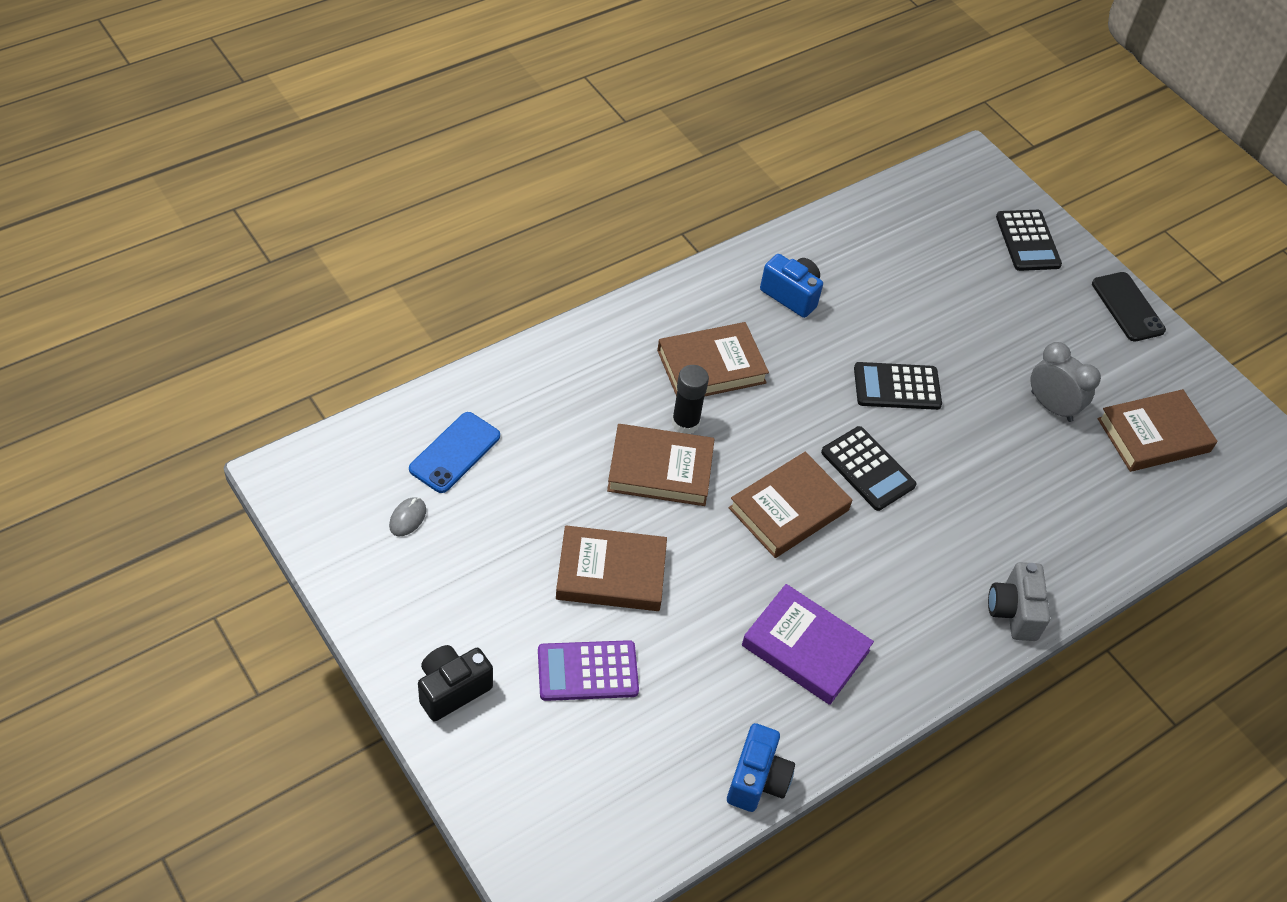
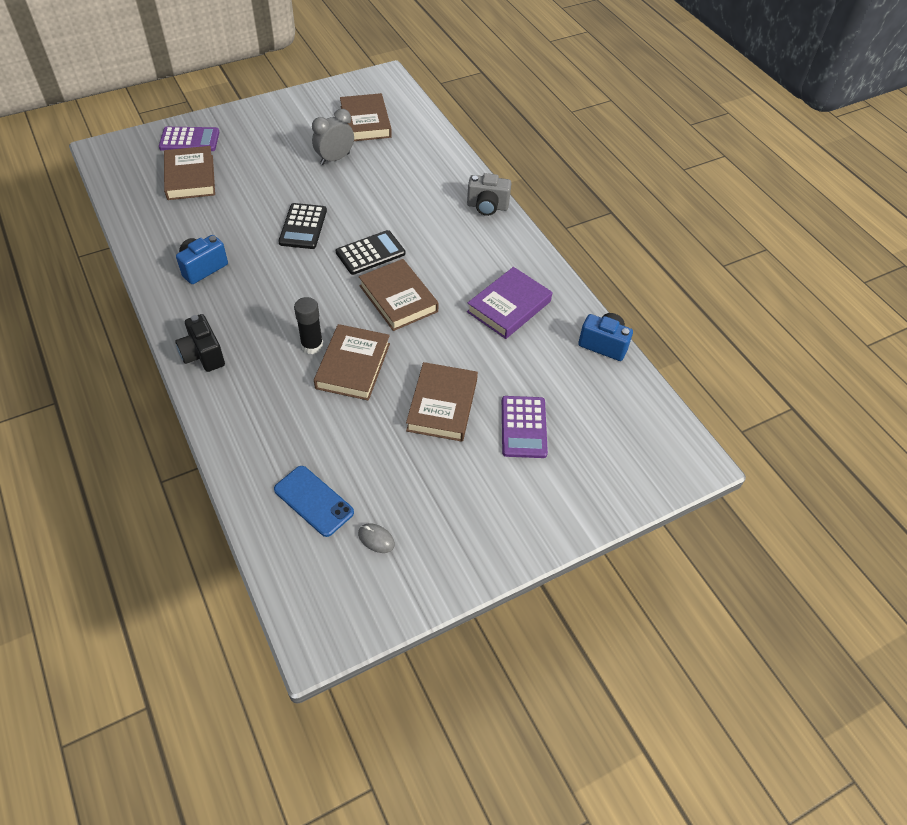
camera: 80 degrees left, 0 degrees up
(452, 689) = (537, 514): black camera -> black camera (203, 355)
(711, 367) = (261, 324): brown book -> brown book (190, 177)
(1027, 241) = (189, 140): black calculator -> purple calculator
(1127, 307) = (261, 109): black phone -> none

